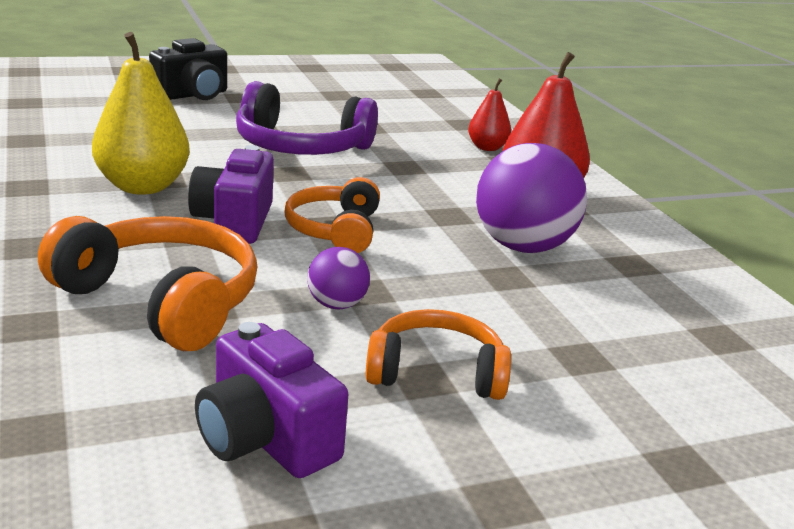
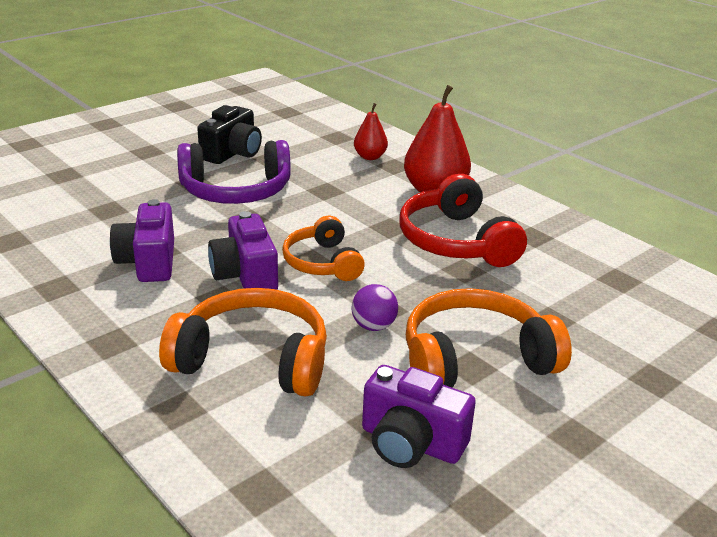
camera: 20 degrees left, 5 degrees up
(142, 186) = (148, 262): yellow pear -> purple camera
(193, 95) = (106, 158): black camera -> black camera (232, 153)
(436, 372) = (475, 359): orange headphones -> orange headphones, size x1.54
(523, 247) = (456, 241): purple ball -> red headphones

